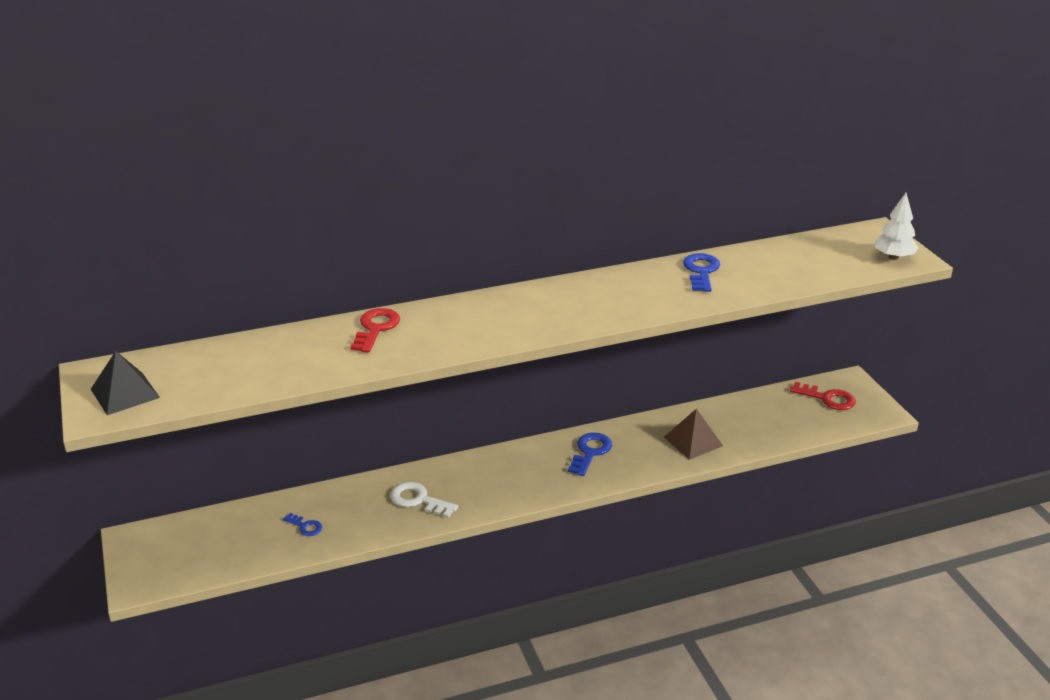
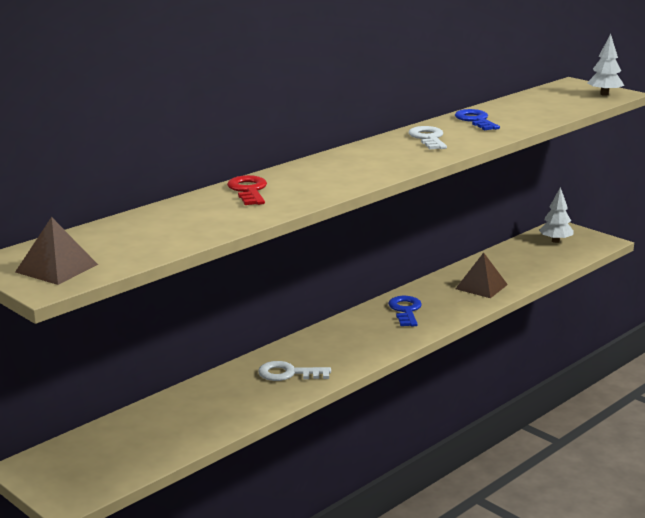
camera: 25 degrees left, 10 degrees down
(125, 393) = (56, 268): black pyramid -> brown pyramid
(305, 526) = (199, 416): blue key -> none
(622, 289) = (428, 138): none -> white key
(828, 398) = (555, 241): red key -> white tree

